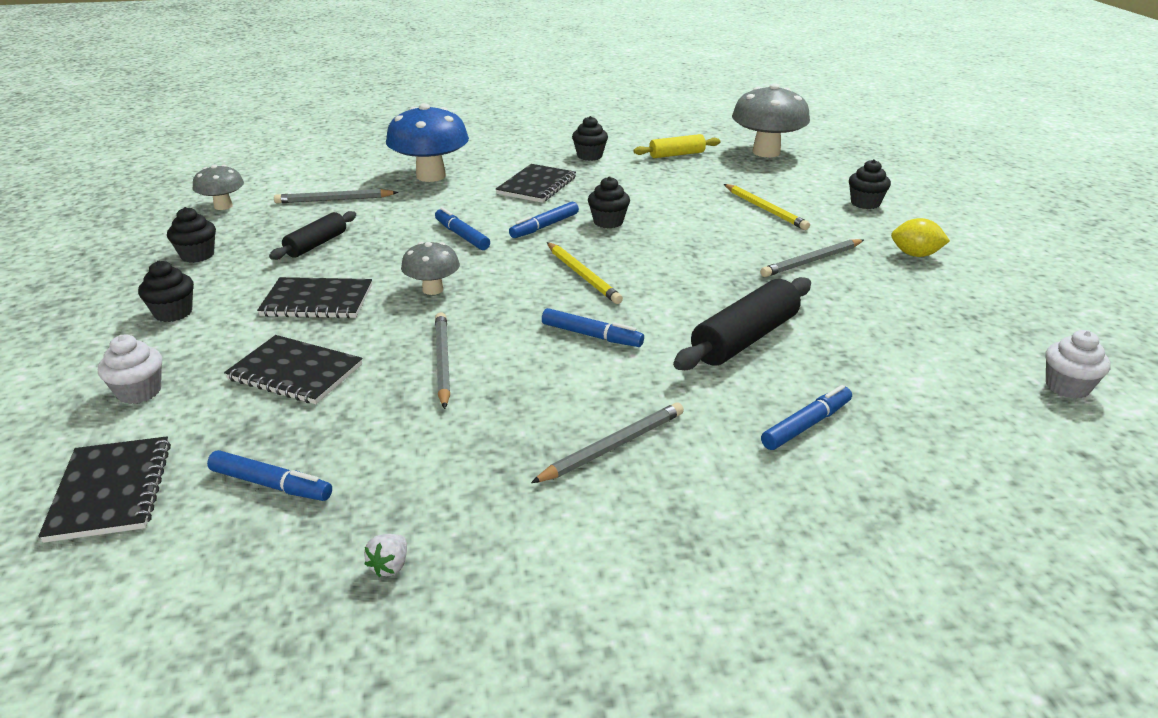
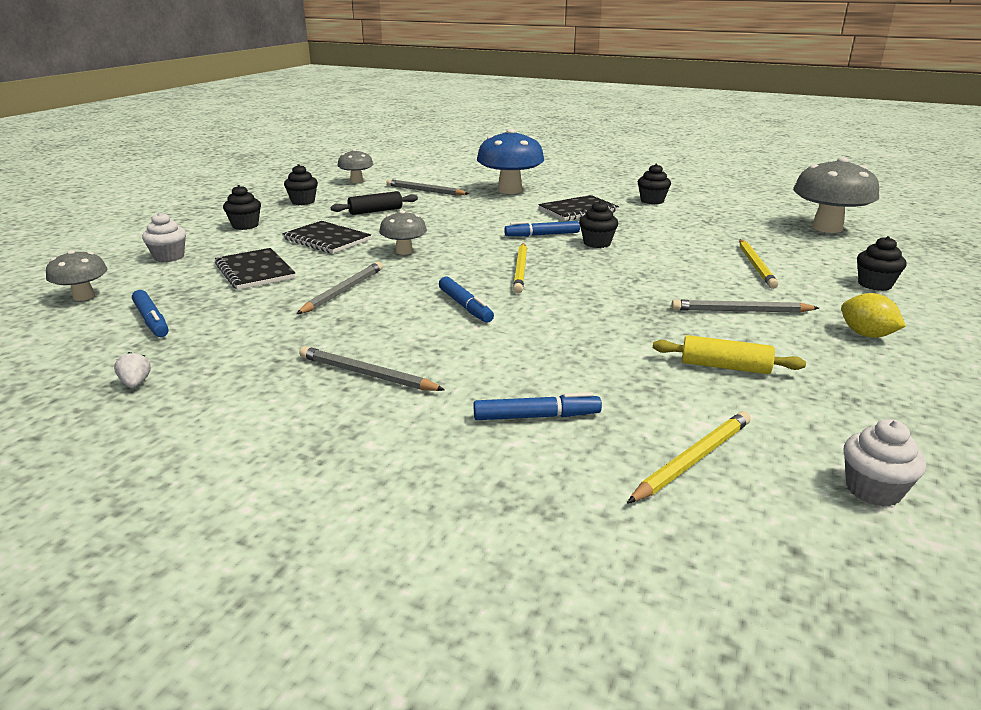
camera: 35 degrees right, 5 degrees down
(111, 491) = (84, 296): black notebook -> grey mushroom
(390, 566) = (136, 383): white strawberry -> white strawberry turned 105 degrees clockwise
(462, 236) = (474, 227): blue marker -> none
(613, 446) = (367, 374): grey pencil -> grey pencil turned 150 degrees counterclockwise
(676, 155) = (732, 214): yellow rolling pin -> yellow rolling pin (725, 367)
(745, 339) = (583, 344): black rolling pin -> none
(951, 413) = (693, 460): none -> yellow pencil

